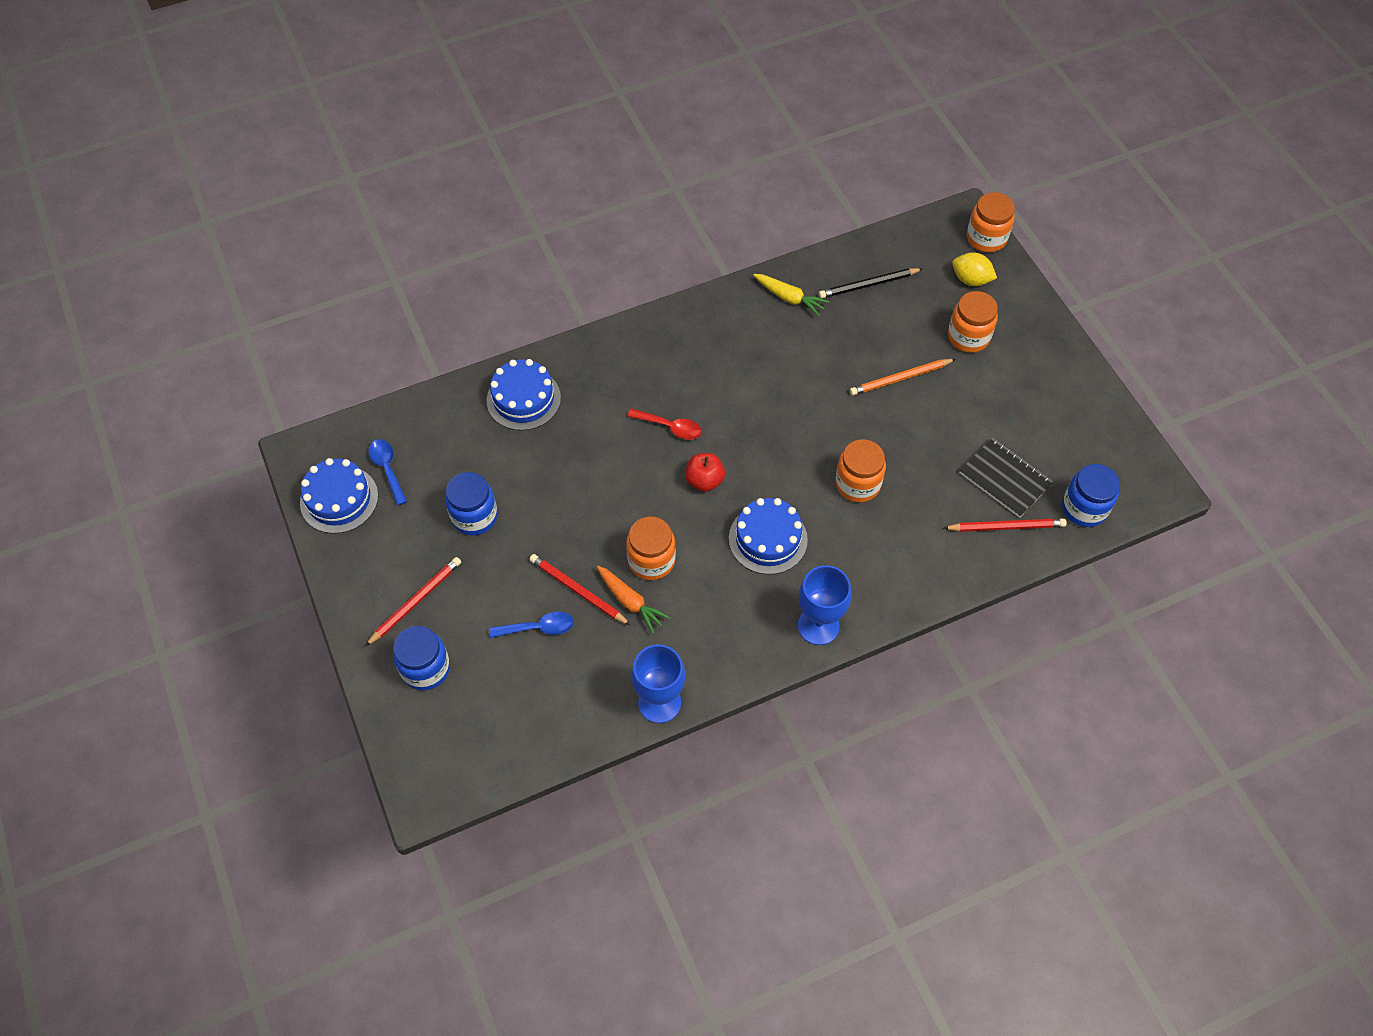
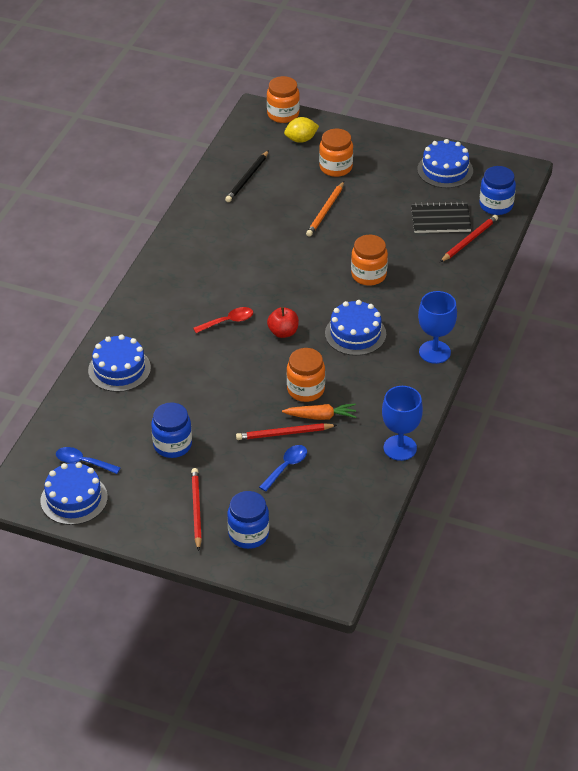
camera: 45 degrees left, 15 degrees down
(789, 298) = (210, 214): yellow carrot -> none
(1078, 424) = (445, 170): none -> blue cake

